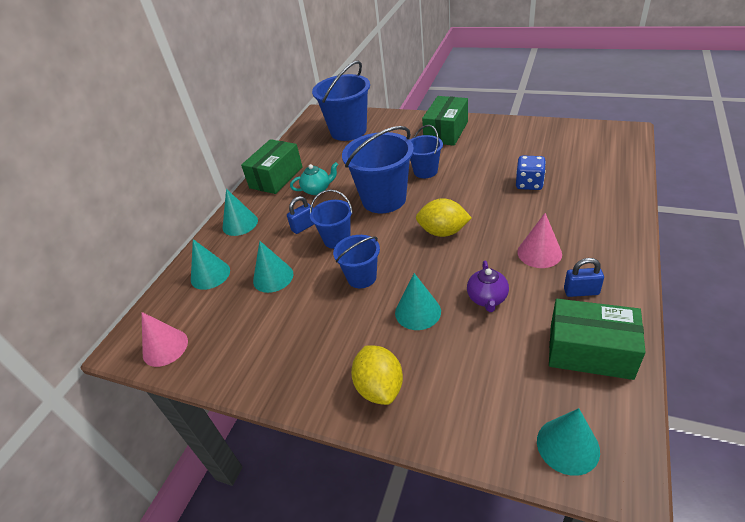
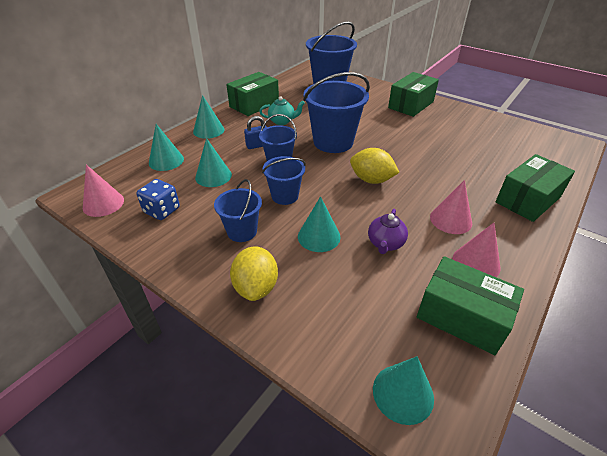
camera: 10 degrees right, 0 degrees up
(425, 171) = (379, 130): blue bucket -> blue bucket (242, 231)
(529, 184) = (466, 162): blue dice -> blue dice (162, 210)
(581, 291) = (476, 263): blue padlock -> pink cone
(603, 208) = (528, 200): none -> green box

